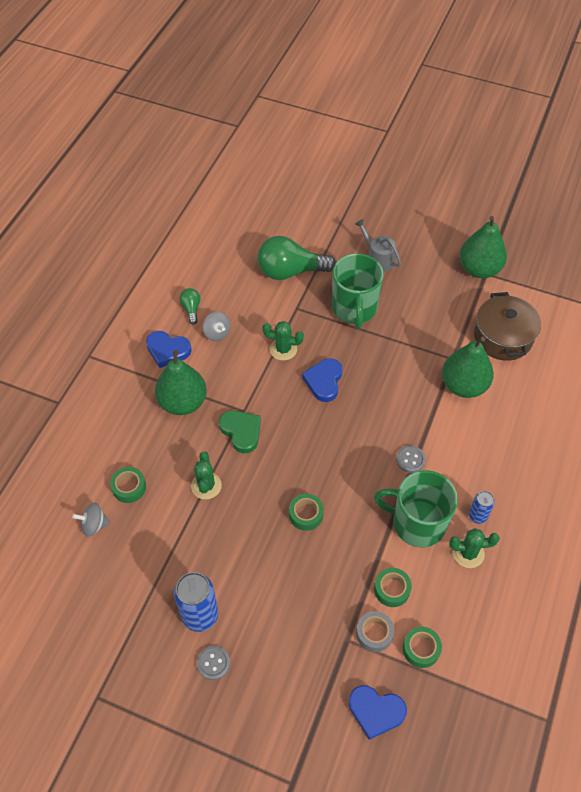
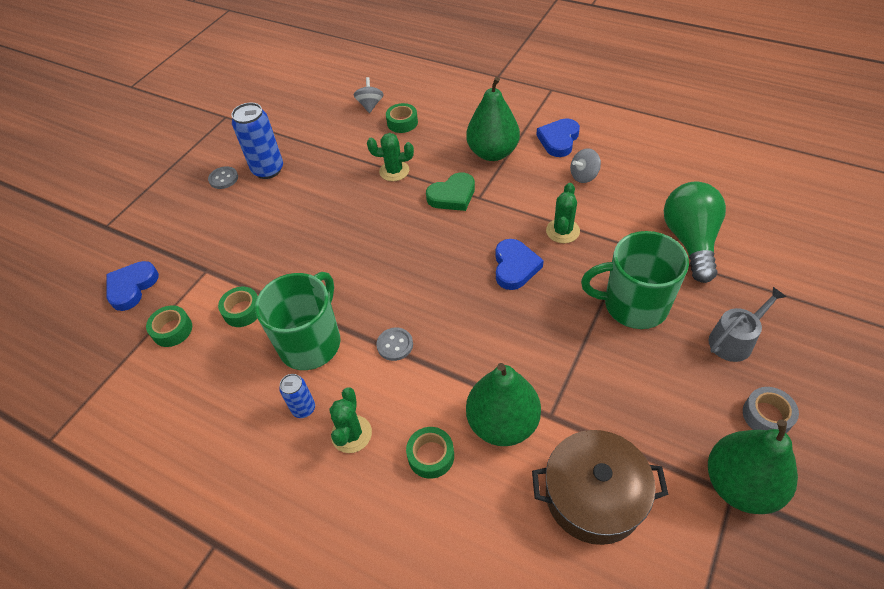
camera: 100 degrees right, 5 degrees down
(191, 309) = (617, 155): green light bulb -> none
(306, 514) = (346, 244): green tape -> green tape (431, 456)
(324, 381) = (515, 267): blue heart -> blue heart turned 75 degrees clockwise
(374, 633) = (203, 292): grey tape -> grey tape (767, 415)
(468, 553) = (260, 390): green cactus -> green cactus (351, 434)

